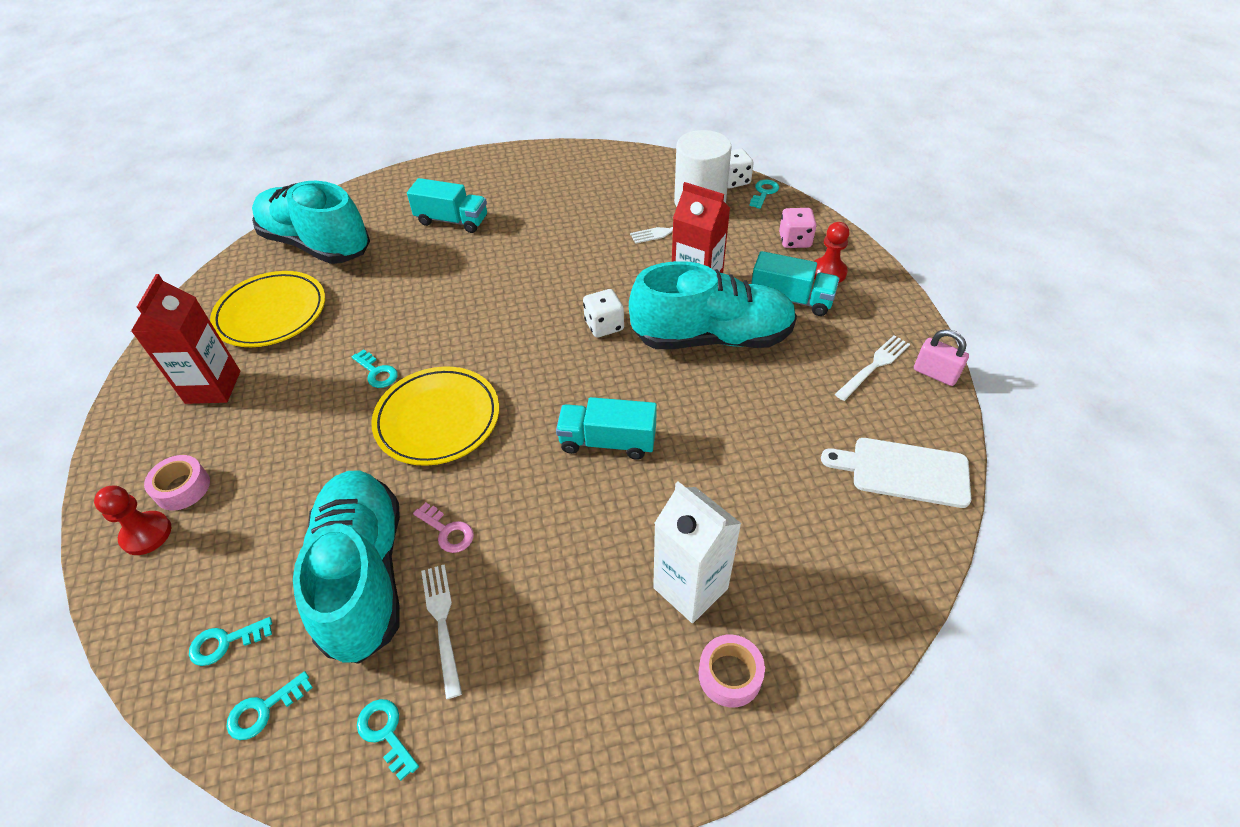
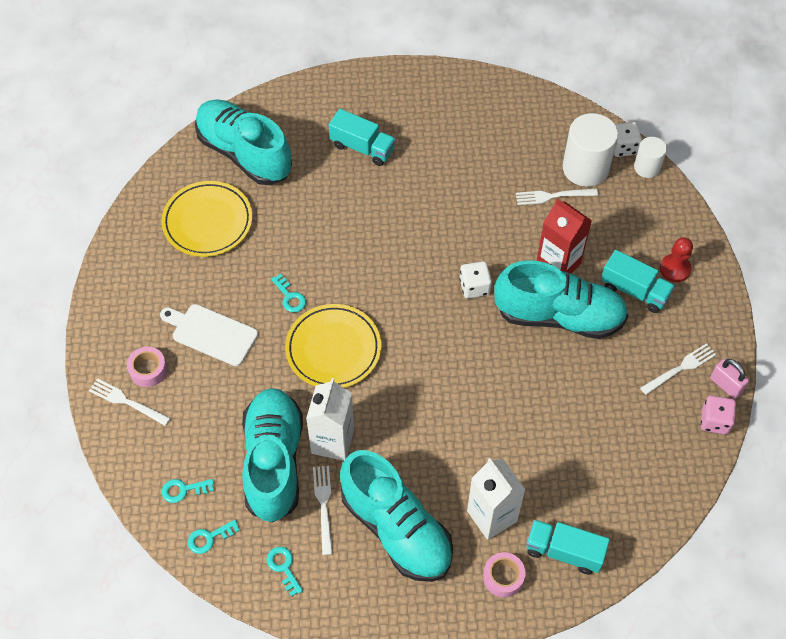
camera: 10 degrees right, 10 degrees up
(146, 534) = (126, 401): red pawn -> white fork
(213, 387) = (165, 286): red carton -> none
(447, 531) = (332, 441): pink key -> white carton
(555, 635) = (396, 529): none -> turquoise shoe
(607, 441) = (457, 393): turquoise truck -> turquoise truck (564, 552)
(764, 192) = (647, 167): turquoise key -> white cylinder
(795, 240) = (657, 228): pink dice -> pink dice (714, 421)
(904, 471) = (669, 462): white cutting board -> white cutting board (211, 333)

